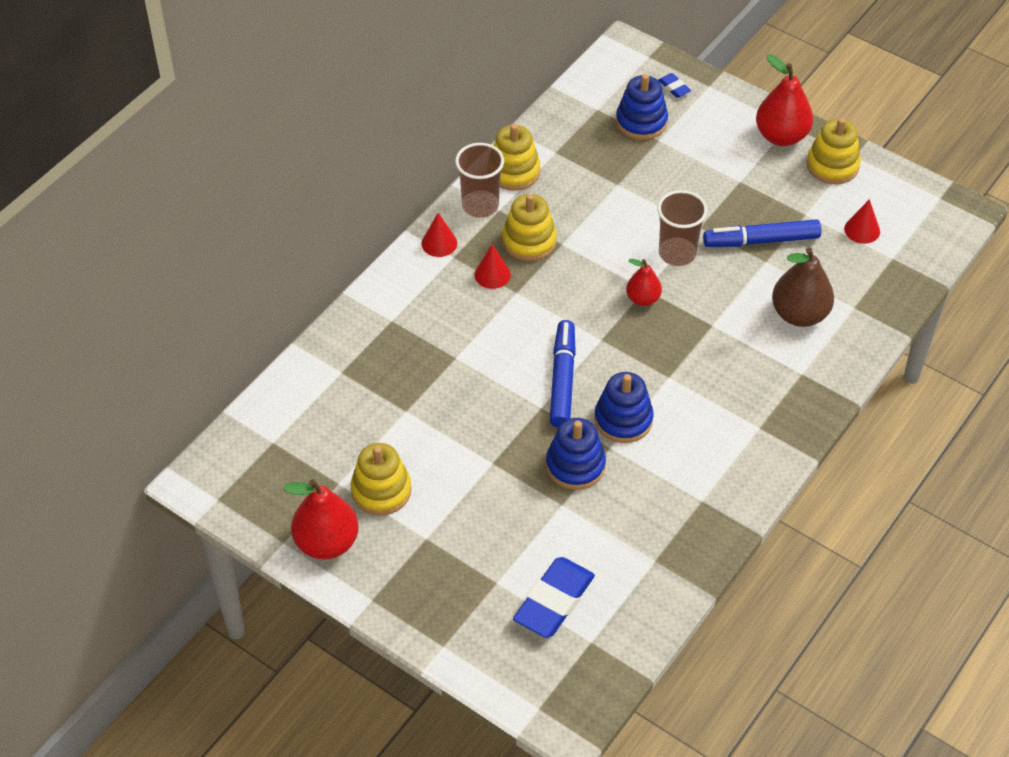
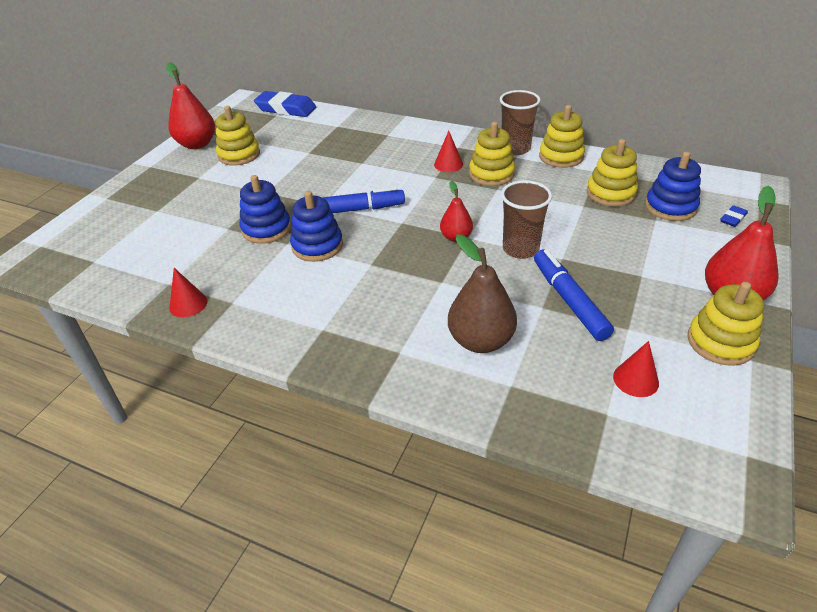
camera: 80 degrees right, 10 degrees down
(439, 243) = (468, 139): red cone -> red cone (188, 304)
(554, 601) = (135, 238): blue eraser -> blue eraser (286, 109)
(602, 156) = (610, 193): none -> yellow stacking toy

